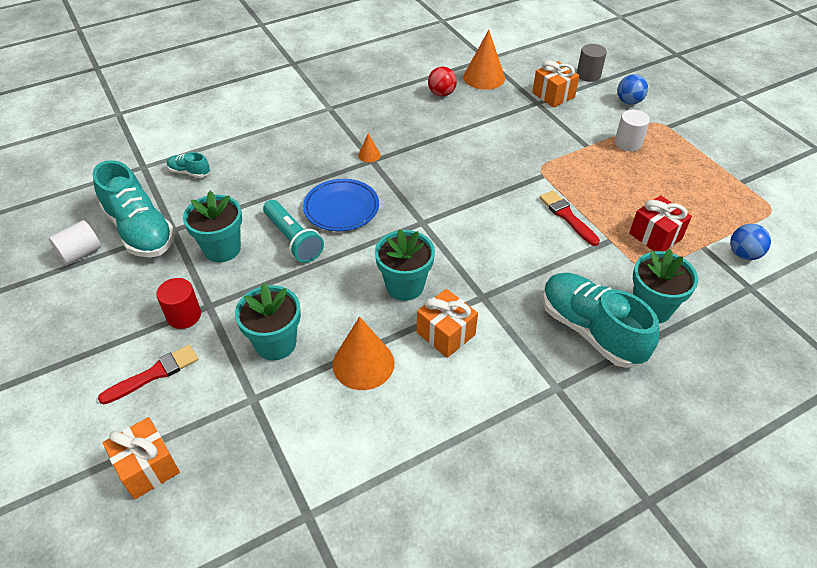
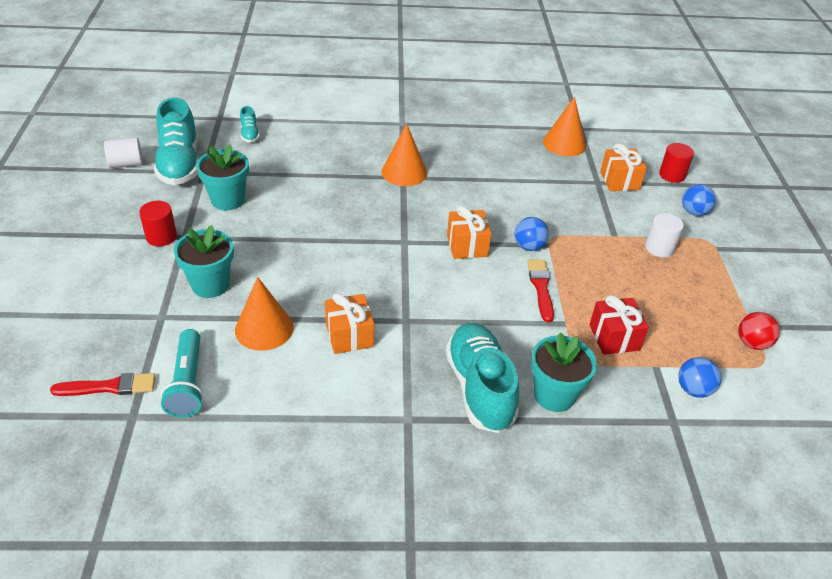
camera: 25 degrees right, 5 degrees down
(147, 467) = (53, 329): orange gift -> orange gift (467, 246)
(154, 374) = (108, 268): red brush -> red brush (109, 387)
(189, 172) = (249, 134): turquoise shoe -> turquoise shoe turned 150 degrees counterclockwise
(293, 239) = (287, 214): turquoise flashlight -> turquoise flashlight (188, 383)
(341, 208) = (345, 205): blue plate -> none
(369, 155) = (404, 172): orange cone -> orange cone, size x2.12
(405, 286) = (347, 285): turquoise flower pot -> none
(441, 94) = (511, 144): red ball -> red ball (752, 343)
(529, 183) = (529, 246): none -> blue ball
(588, 75) = (672, 175): grey cylinder -> red cylinder

